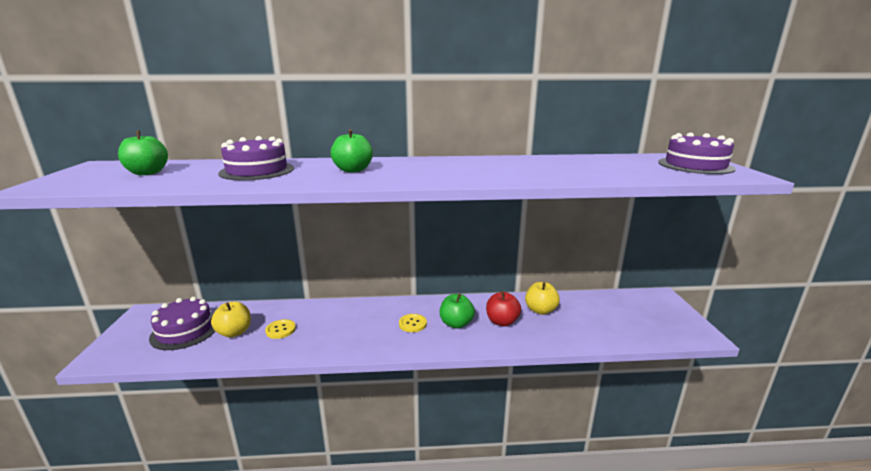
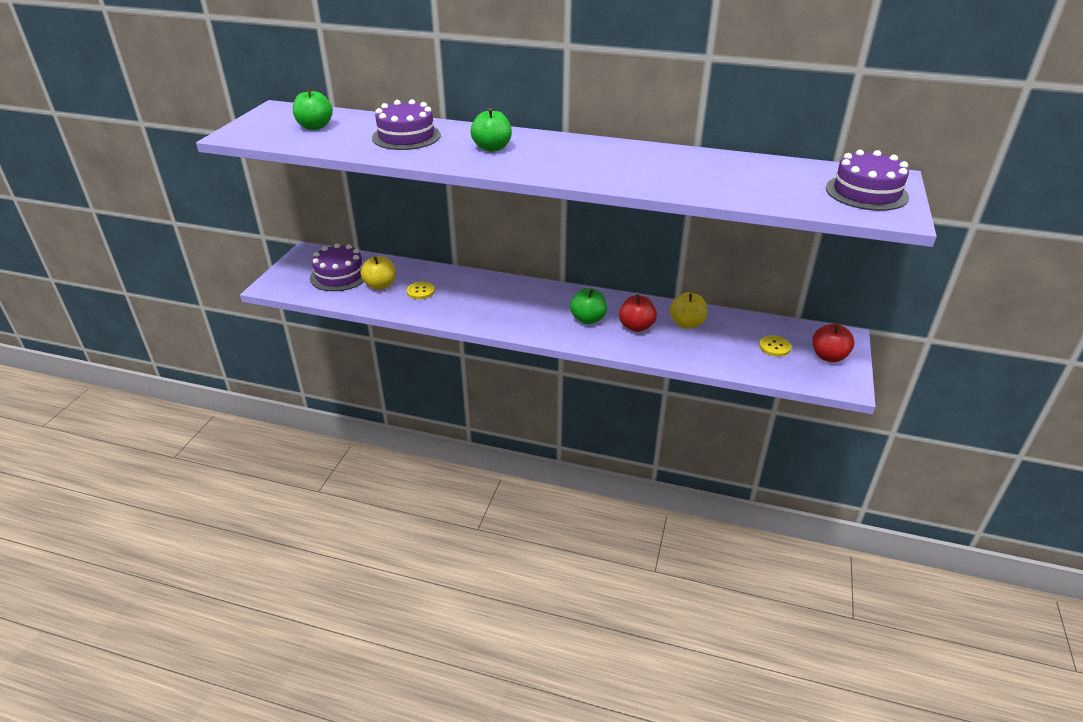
camera: 20 degrees right, 15 degrees up
(412, 324) = (545, 310): yellow button -> yellow button (774, 347)
(666, 314) = (828, 356): none -> red apple

